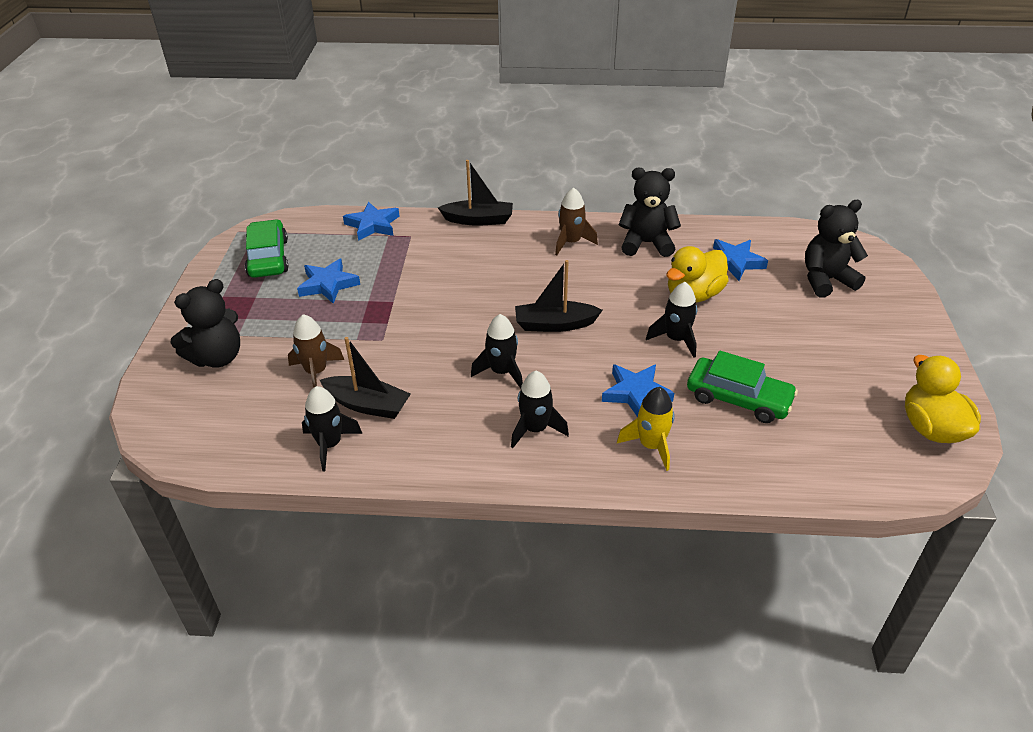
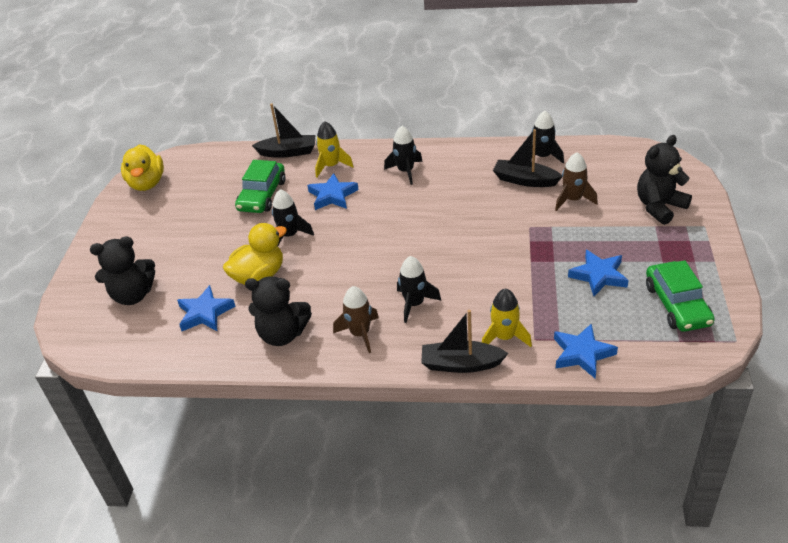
camera: 175 degrees left, 0 degrees up
(437, 237) = (504, 337): none -> yellow rocket
(501, 372) = (429, 206): black rocket -> black rocket (414, 304)
(555, 324) = (385, 244): black boat -> black boat (288, 152)
(738, 398) = (262, 195): green car -> green car turned 105 degrees counterclockwise

